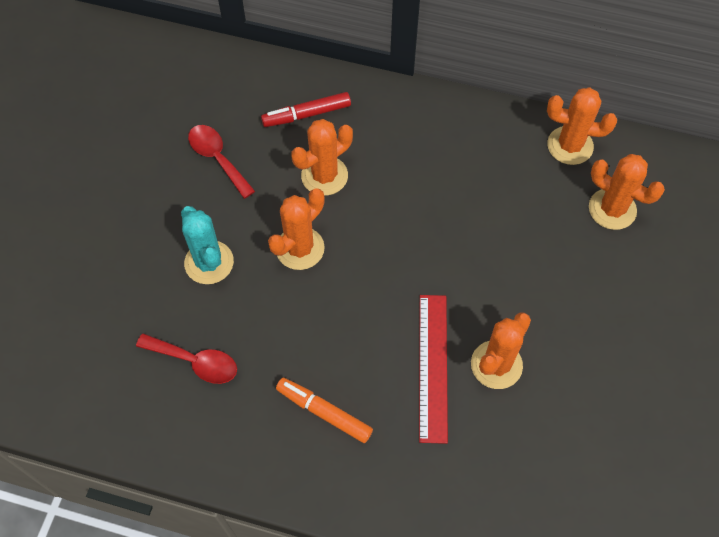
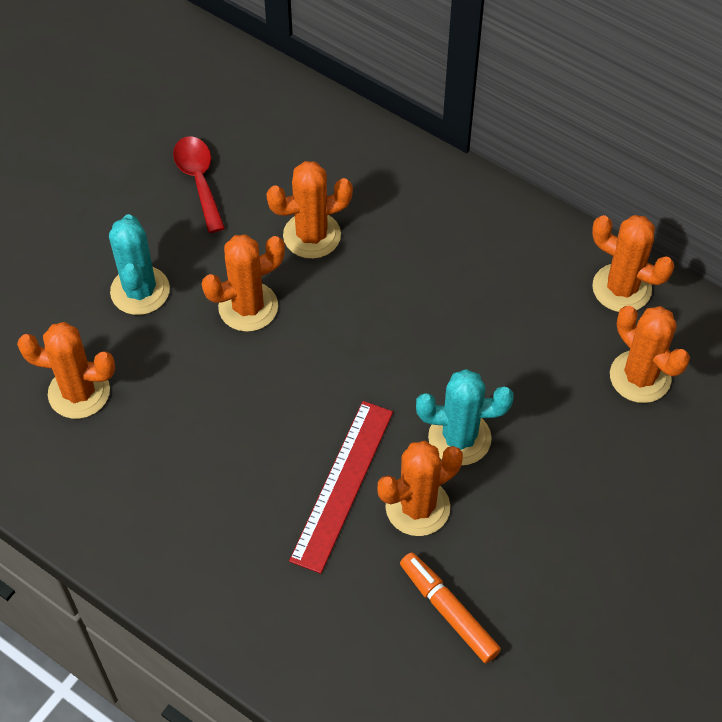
camera: 20 degrees right, 5 degrees down
(195, 362) = (79, 392): red spoon -> orange cactus
(306, 115) = (321, 161): red marker -> none
(324, 412) = (196, 493): orange marker -> orange marker (448, 611)
(503, 300) = (459, 438): none -> turquoise cactus

